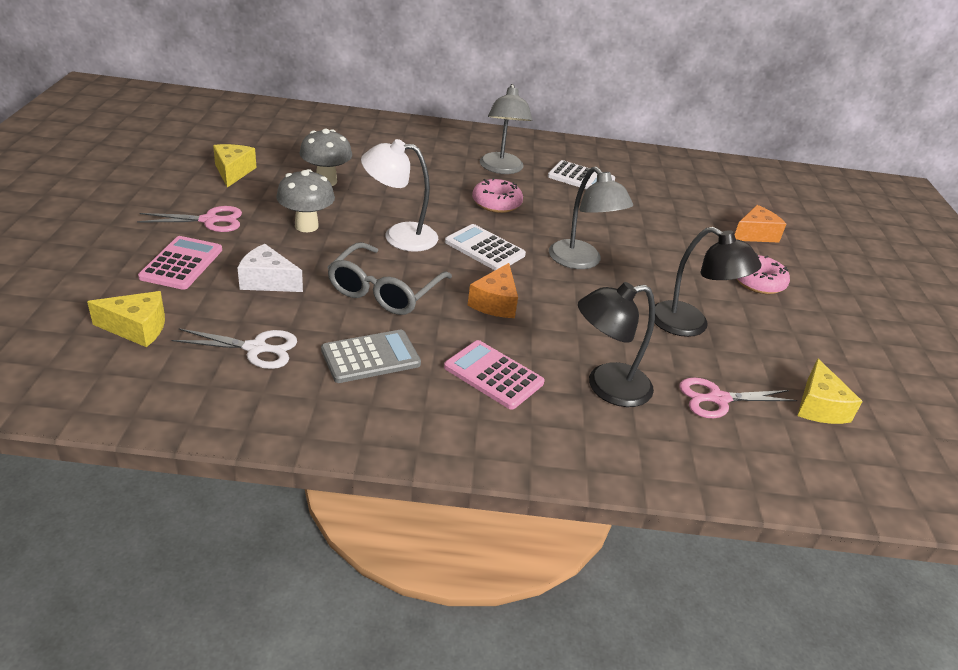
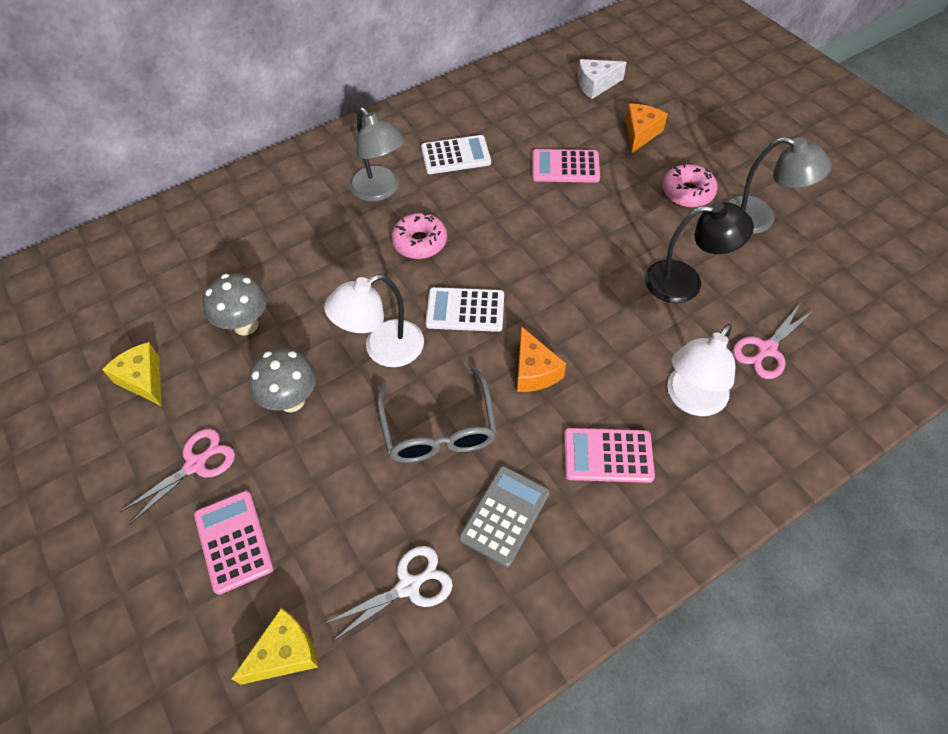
camera: 30 degrees left, 20 degrees up
(267, 281) = (333, 499): white cheese -> white cheese (596, 85)
(581, 261) = (550, 267): grey lamp -> grey lamp (759, 218)
(607, 387) = (691, 400): black lamp -> white lamp
(664, 221) = (565, 167): none -> pink calculator
(819, 406) = (828, 303): yellow cheese -> none

